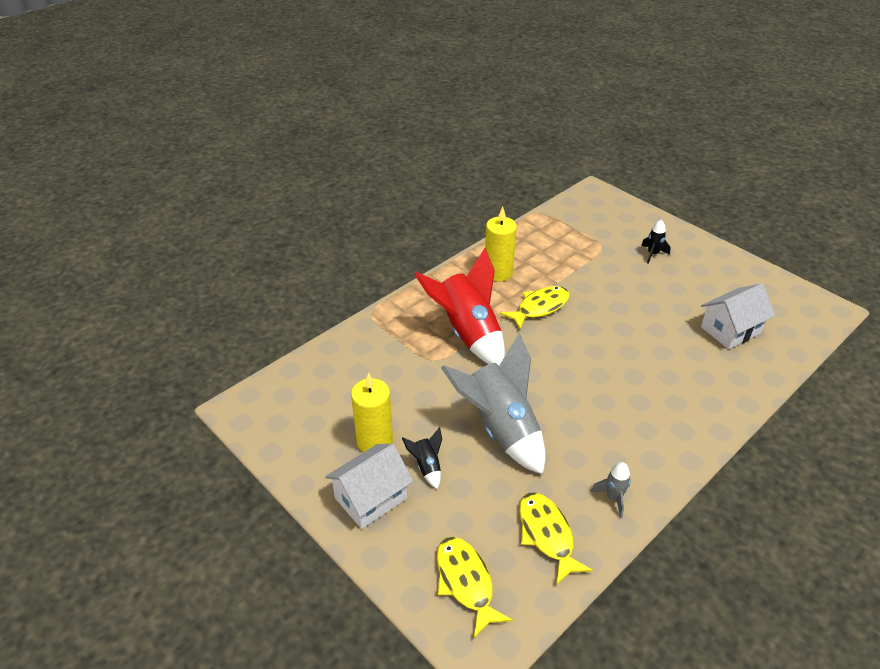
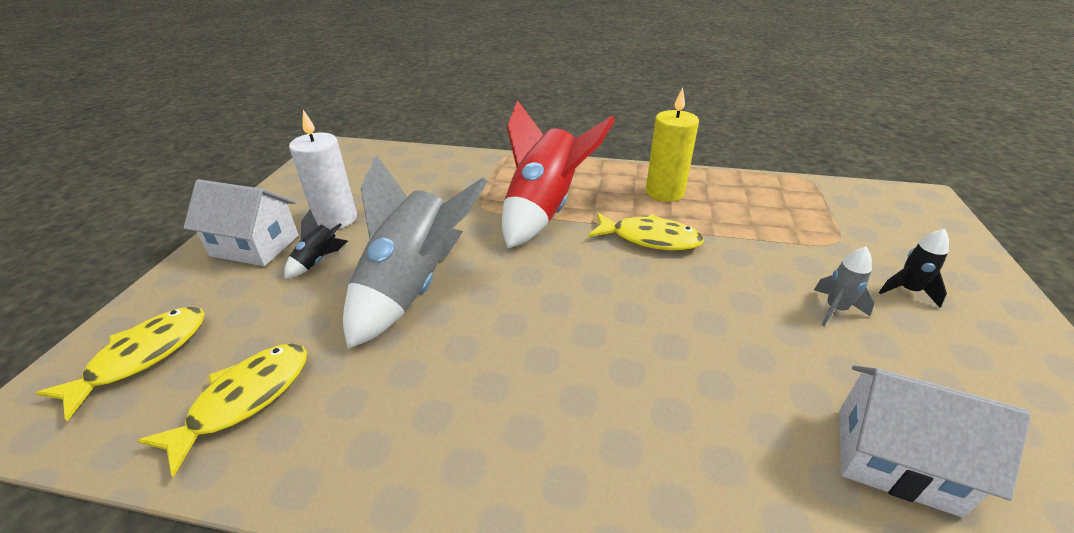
camera: 55 degrees right, 5 degrees down
(375, 441) = (336, 219): yellow candle -> white candle
(613, 498) = (349, 447): grey rocket -> grey rocket (835, 309)

